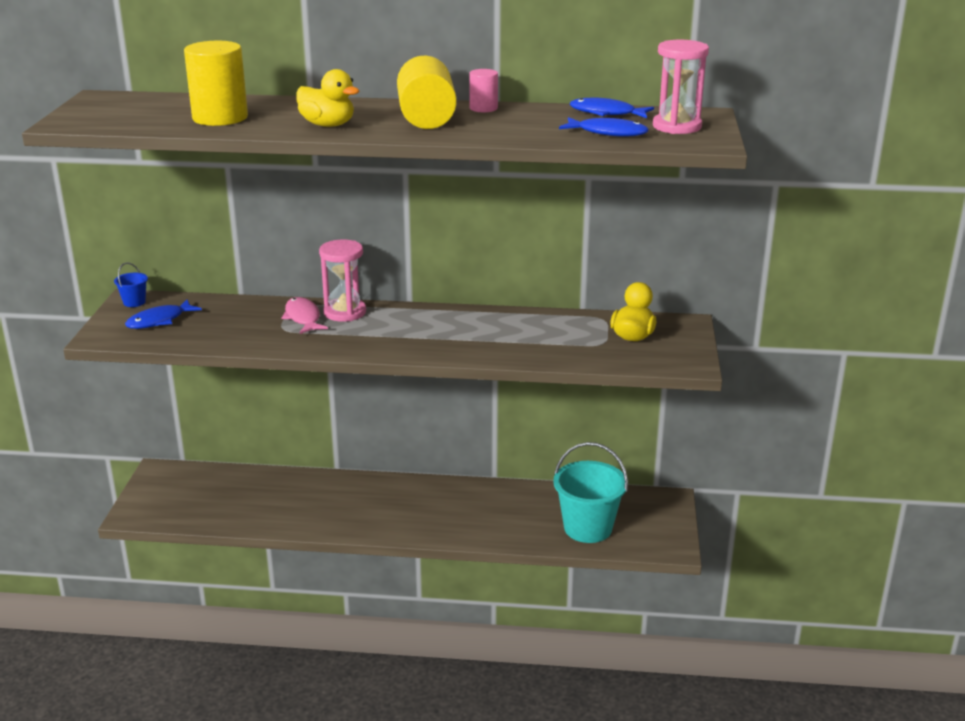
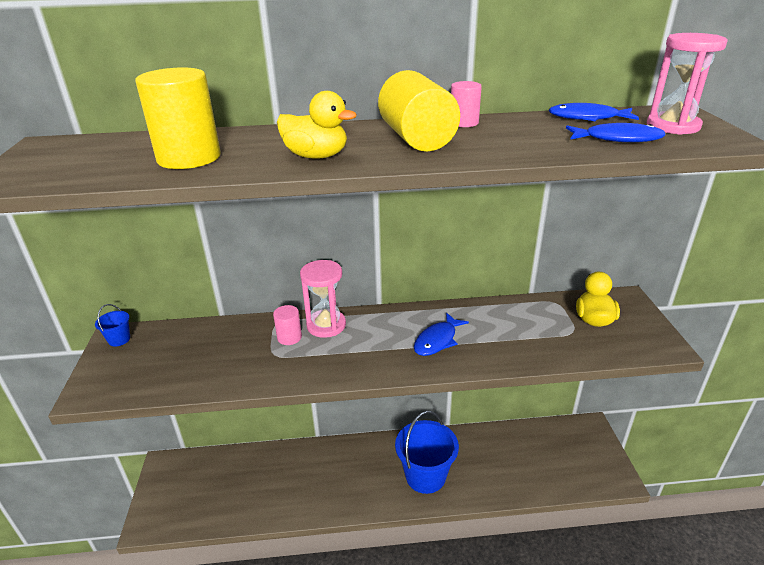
camera: 10 degrees left, 5 degrees up
(159, 321) = (148, 361): blue fish -> blue fish (437, 340)
(303, 318) = (289, 337): pink fish -> pink cylinder
(447, 516) = (425, 476): none -> blue bucket
(588, 528) = (543, 469): turquoise bucket -> none

